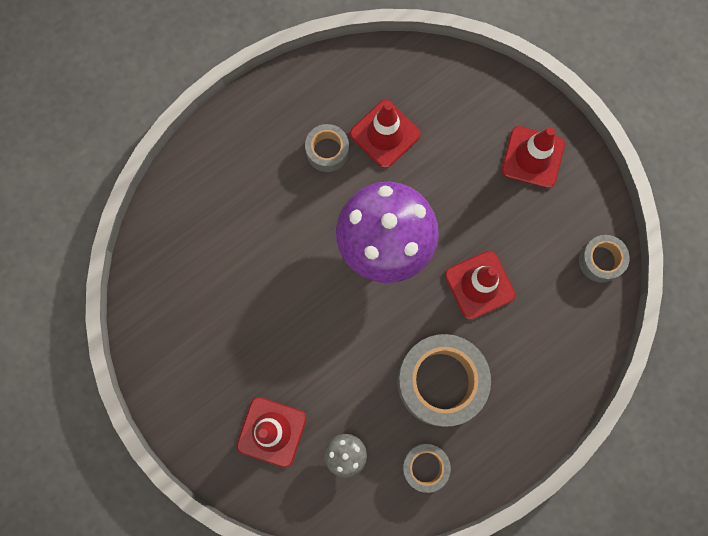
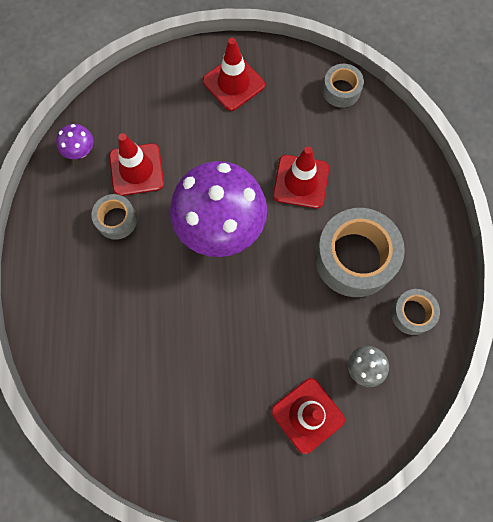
camera: 55 degrees left, 5 degrees down
(367, 74) = (80, 151): none -> purple mushroom

